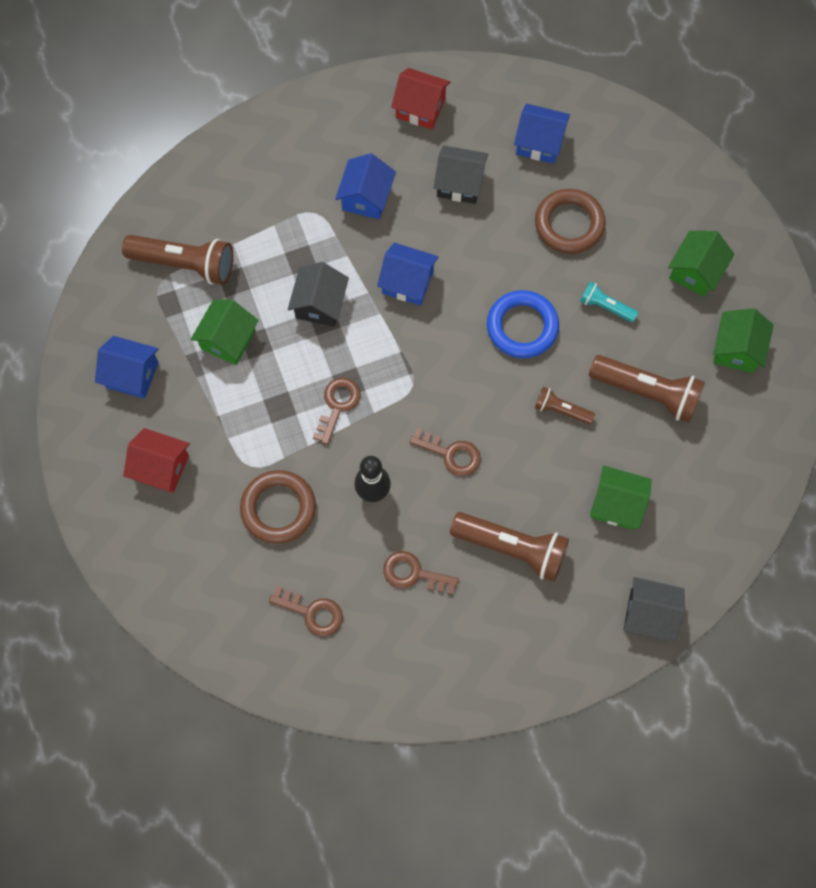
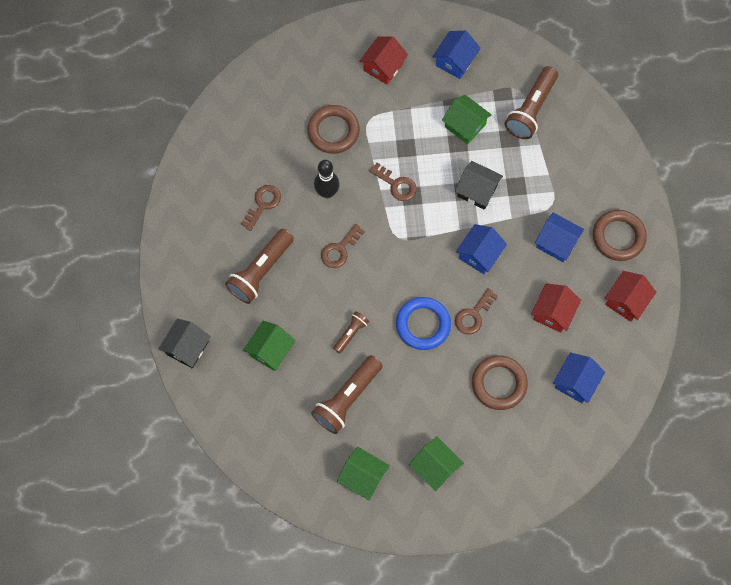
camera: 105 degrees right, 0 degrees up
(312, 612) = (257, 136): brown key -> brown key (473, 315)
(339, 131) = (618, 237): none -> brown ring
(460, 183) = (553, 312): black house -> red house
(605, 306) = (423, 390): turquoise flashlight -> none

